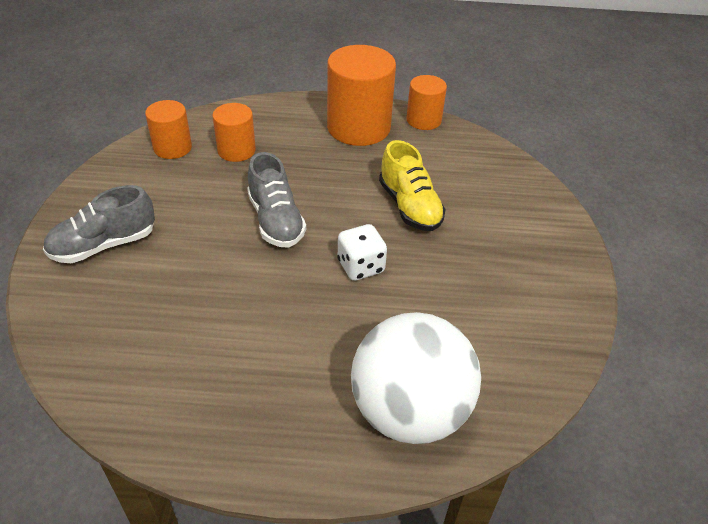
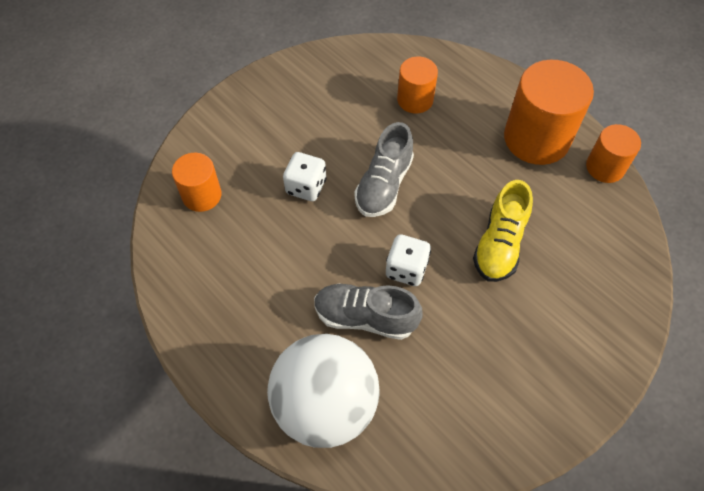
camera: 45 degrees right, 15 degrees up
(104, 245) = (255, 126): grey shoe -> grey shoe (365, 317)
(172, 148) = (371, 67): orange cylinder -> orange cylinder (202, 195)
(207, 262) = (306, 187): none -> white dice

